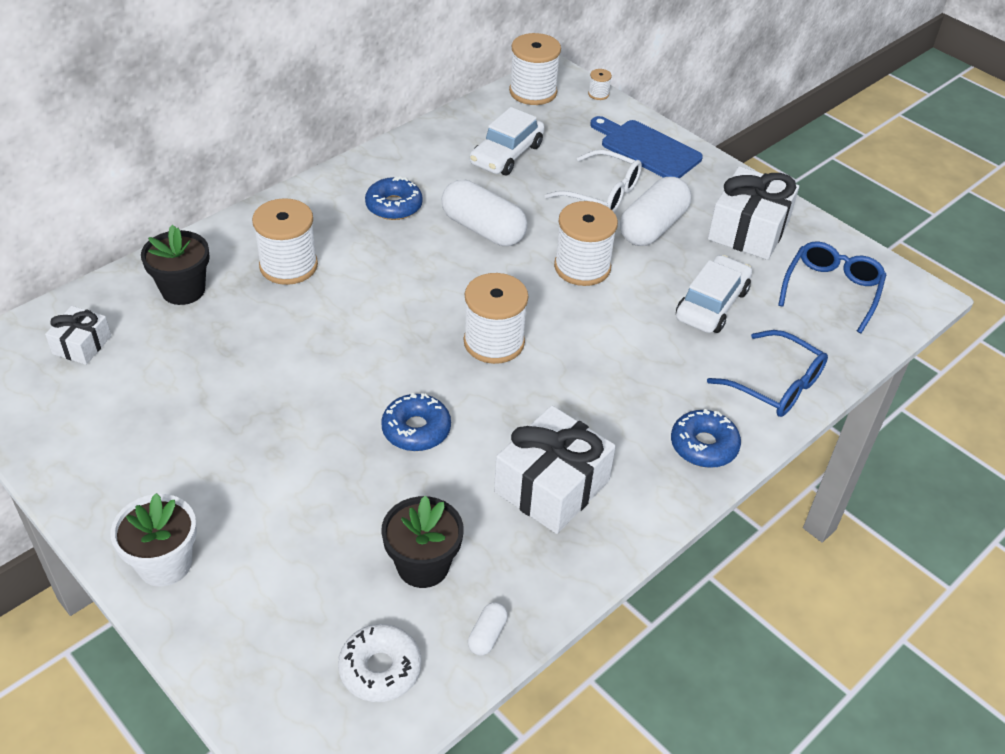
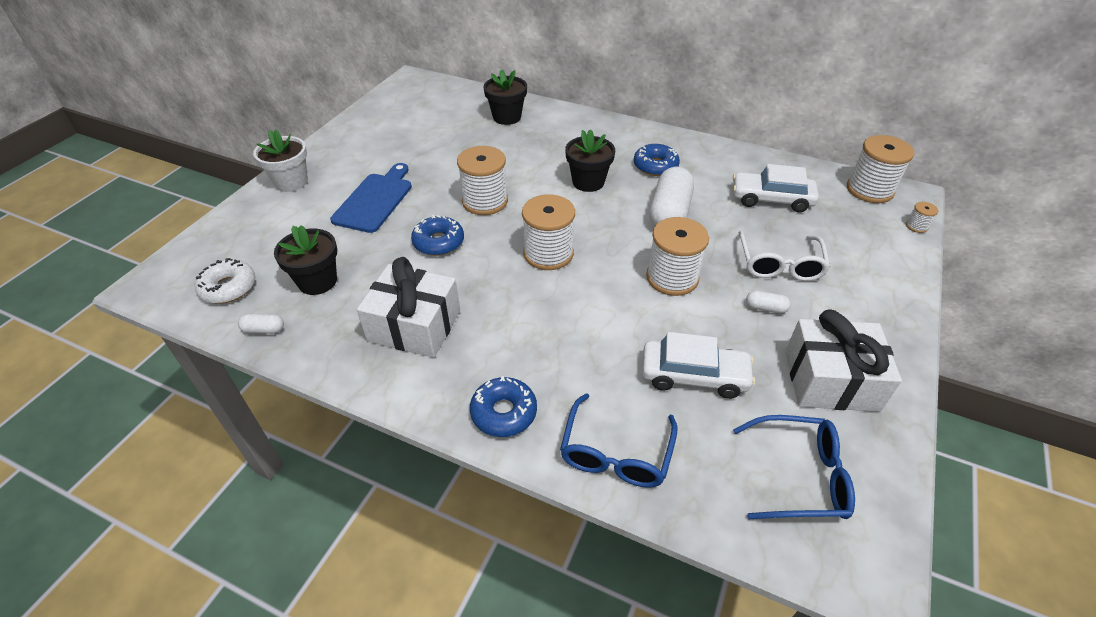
camera: 70 degrees right, 0 degrees up
(82, 345) = (441, 103): white gift -> none
(288, 266) = (557, 144): white spool -> white spool (485, 201)
(386, 267) = (588, 182): none -> black flower pot
(647, 149) = (874, 276): blue cutting board -> blue cutting board (375, 200)
(653, 227) = (765, 308): white capsule -> white capsule, size x0.44

